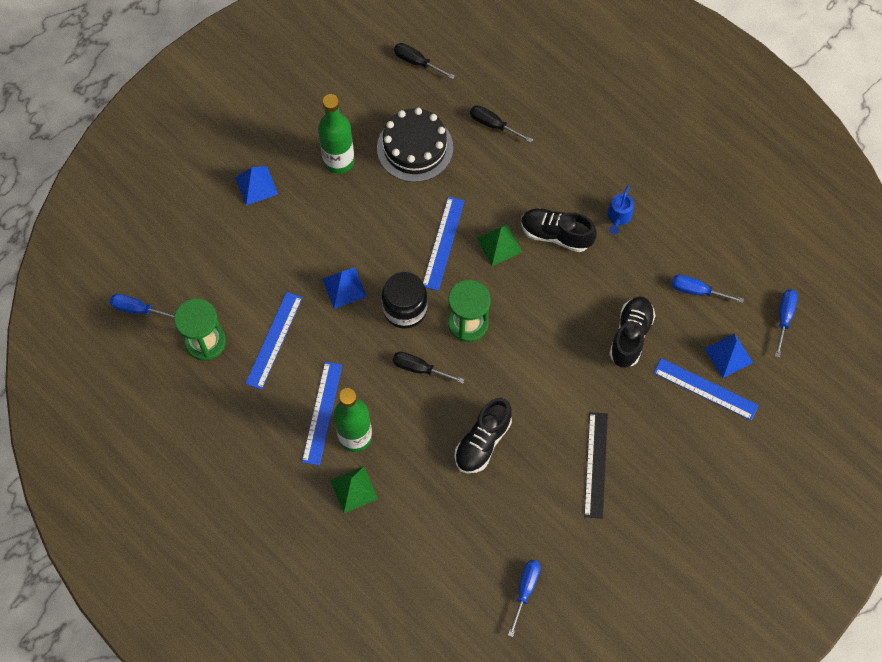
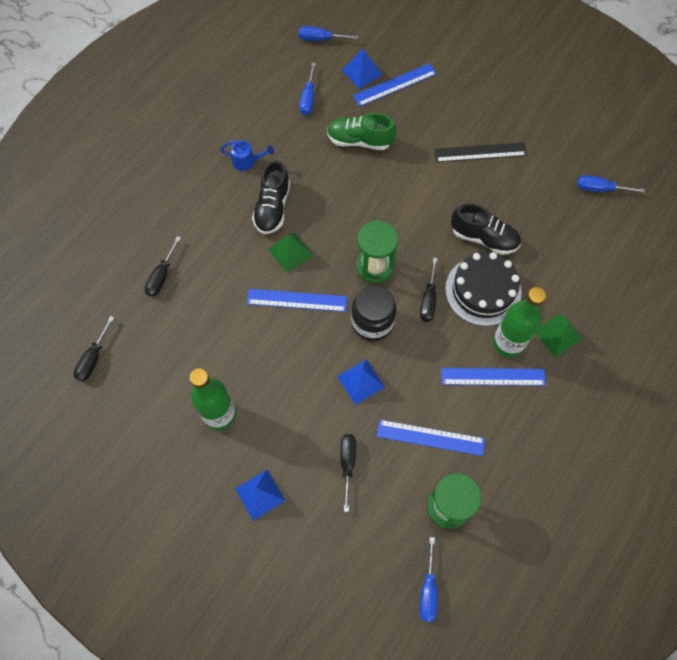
camera: 100 degrees left, 0 degrees up
(266, 262) = (347, 464): none -> black screwdriver
(415, 148) = (195, 343): black cake -> black cake (483, 290)
(630, 336) = (359, 140): black shoe -> green shoe
(705, 389) = (394, 85): blue ruler -> blue ruler turned 45 degrees clockwise

